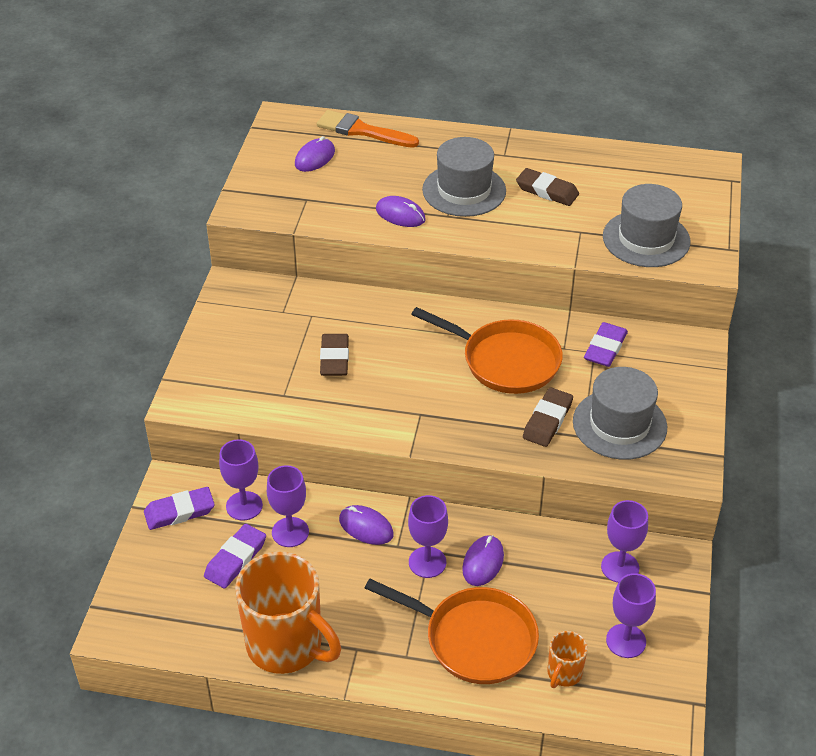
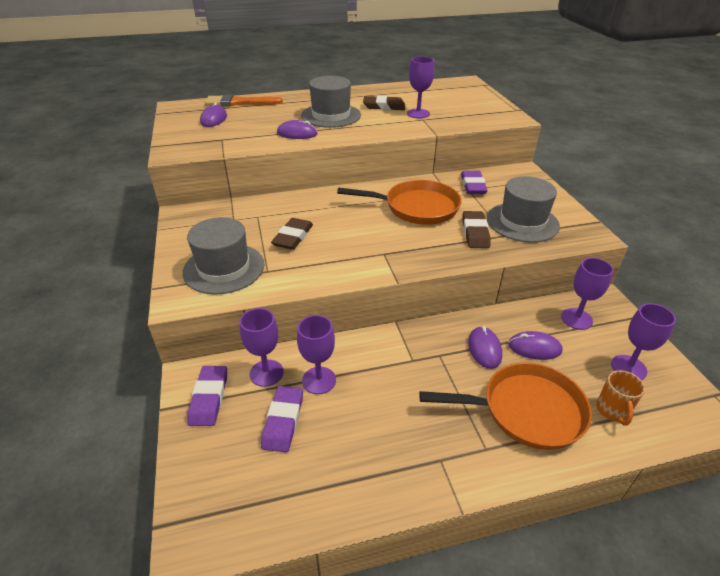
camera: 25 degrees left, 5 degrees down
(179, 511) = (209, 398): purple eraser -> purple eraser turned 45 degrees counterclockwise
(287, 645) = (377, 483): orange mug -> none
(334, 358) = (293, 237): brown eraser -> brown eraser turned 45 degrees clockwise
(366, 527) = (378, 354): purple mouse -> purple mouse (534, 348)
(427, 562) = (444, 364): purple goblet -> purple goblet (418, 113)
(646, 239) = (465, 115): grey hat -> grey hat (224, 268)

